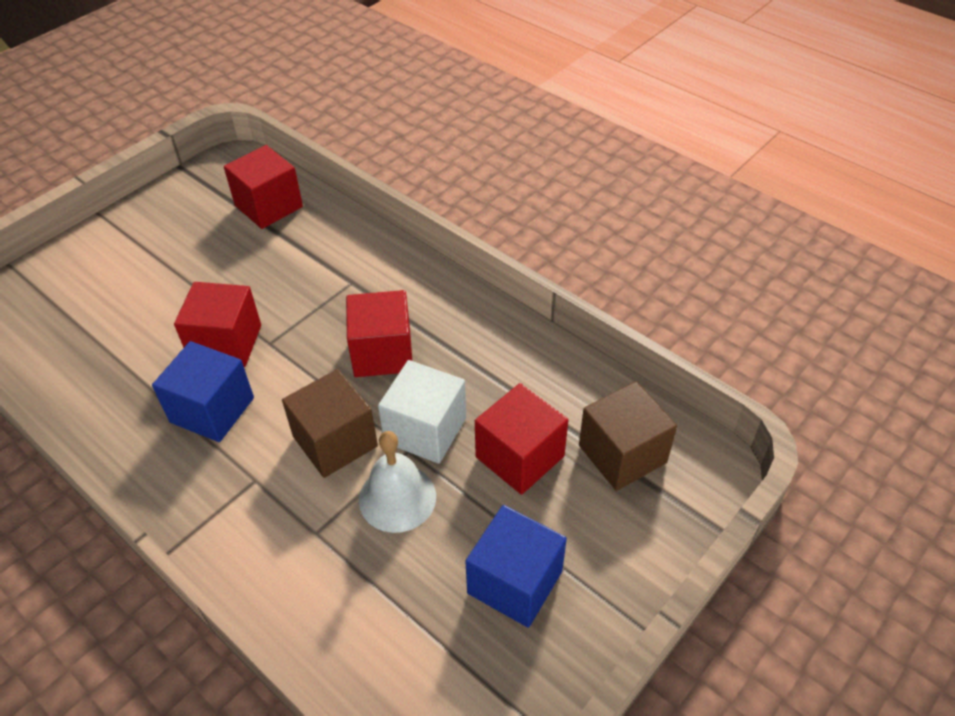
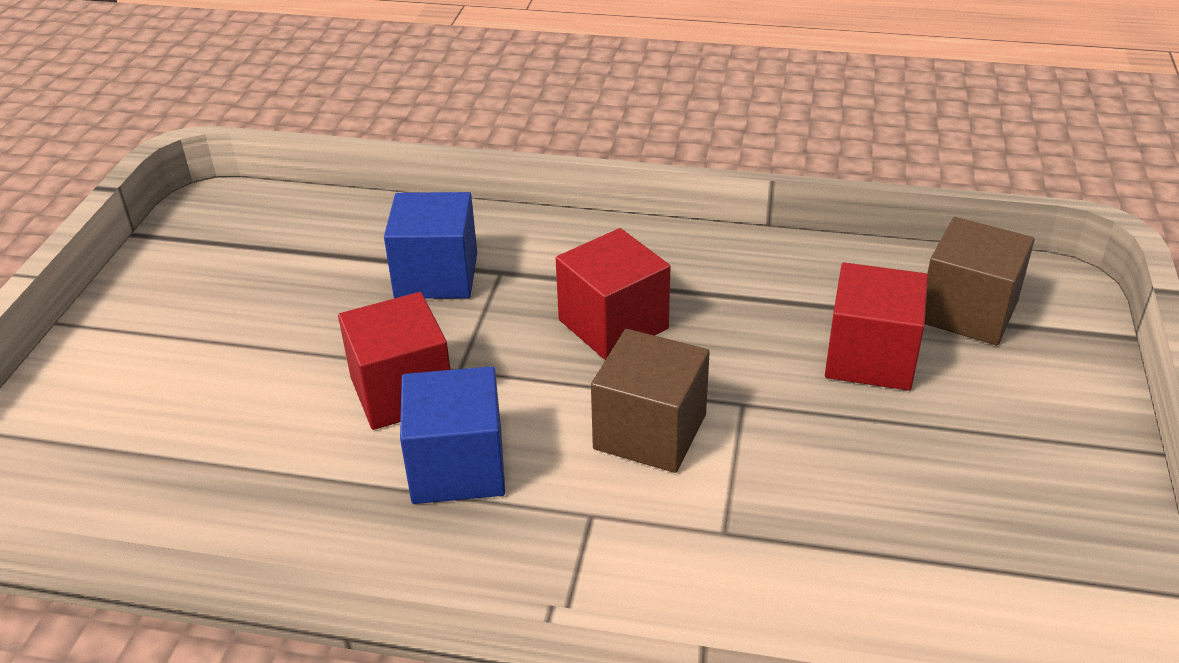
camera: 30 degrees left, 10 degrees down
(269, 206) = (310, 234): red cube -> none
(397, 498) = (782, 454): white bell -> none
(425, 430) = (742, 376): white cube -> none
(515, 582) = (990, 472): blue cube -> blue cube (436, 276)

